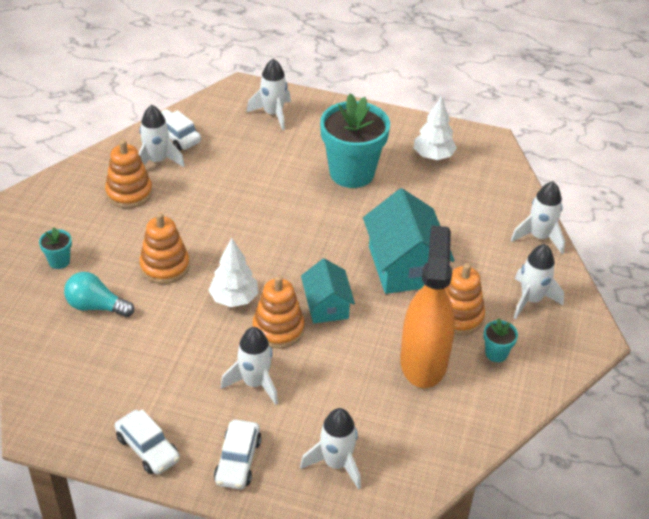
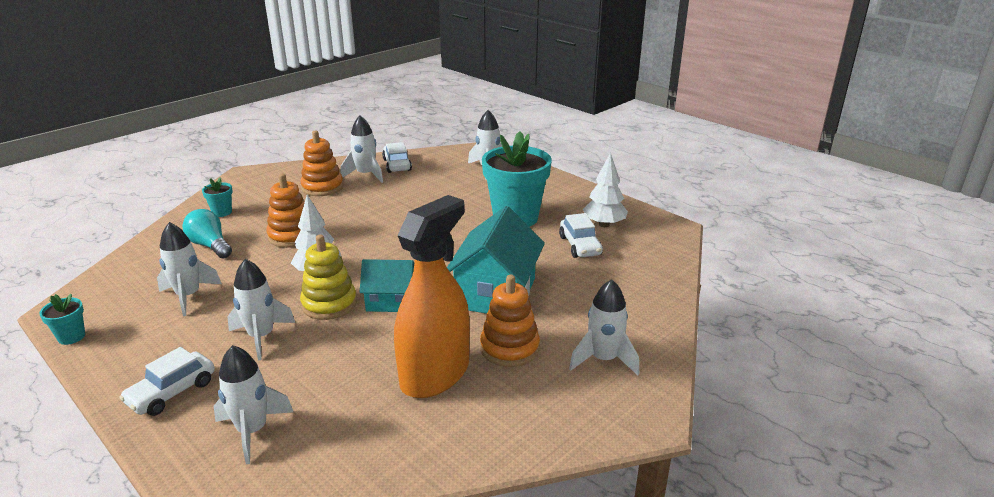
camera: 30 degrees right, 15 degrees down
(148, 448) = (116, 354): white car -> white car (580, 246)
(278, 329) = (329, 304): orange stacking toy -> yellow stacking toy
(326, 306) = (391, 300): turquoise house -> turquoise house turned 75 degrees clockwise
(496, 353) = (519, 394): turquoise flower pot -> turquoise flower pot (71, 337)
(539, 237) = (661, 310): white rocket -> white rocket (189, 296)

